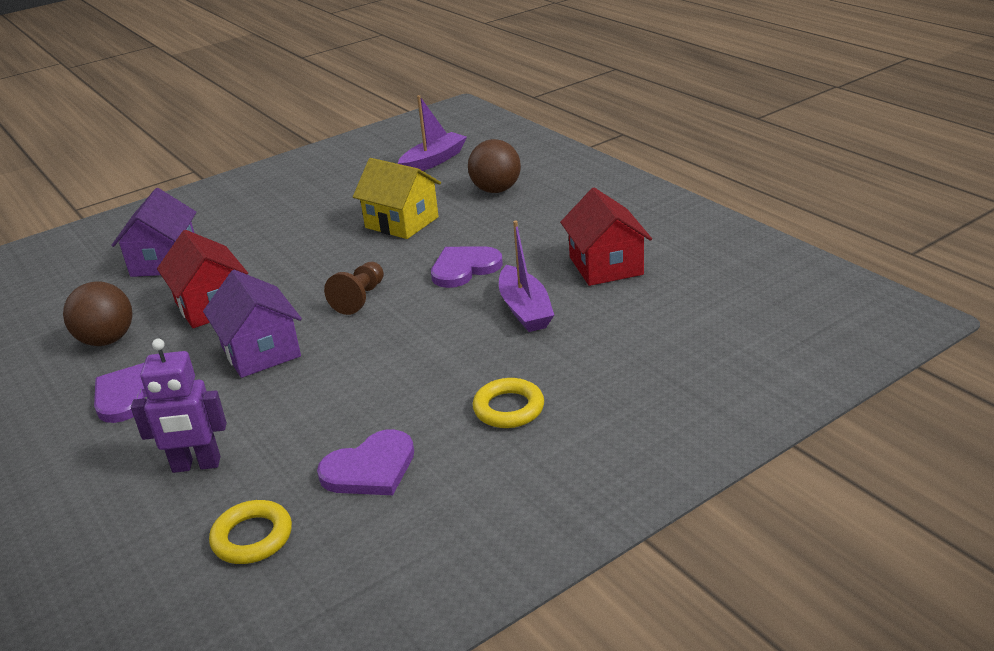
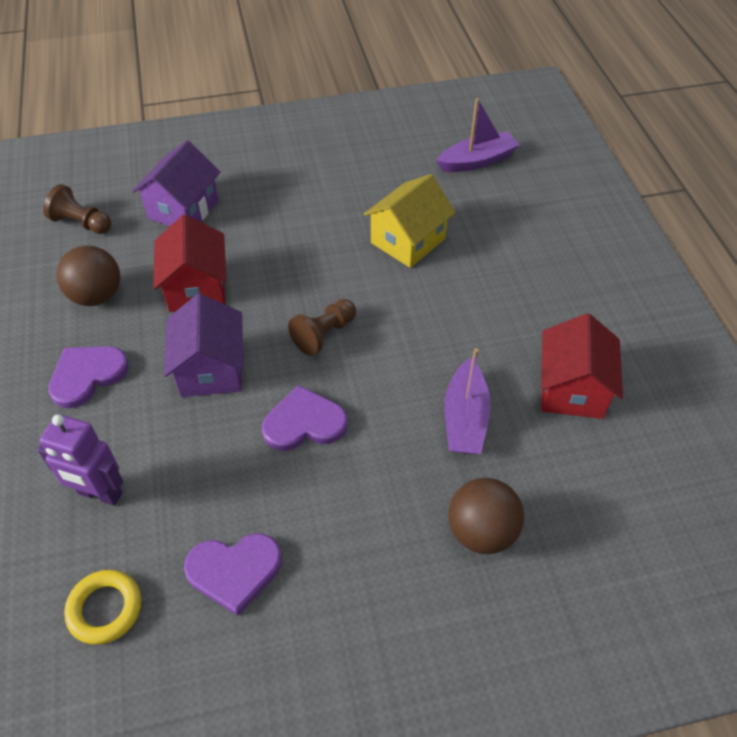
camera: 20 degrees right, 20 degrees up
(59, 298) = (81, 223): none -> brown pawn
(401, 222) = (408, 241): yellow house -> yellow house turned 75 degrees clockwise
(464, 268) = (435, 333): purple heart -> purple heart (304, 422)
(496, 190) = (517, 228): brown ball -> brown ball (481, 531)
(508, 408) = (387, 551): yellow ring -> none

